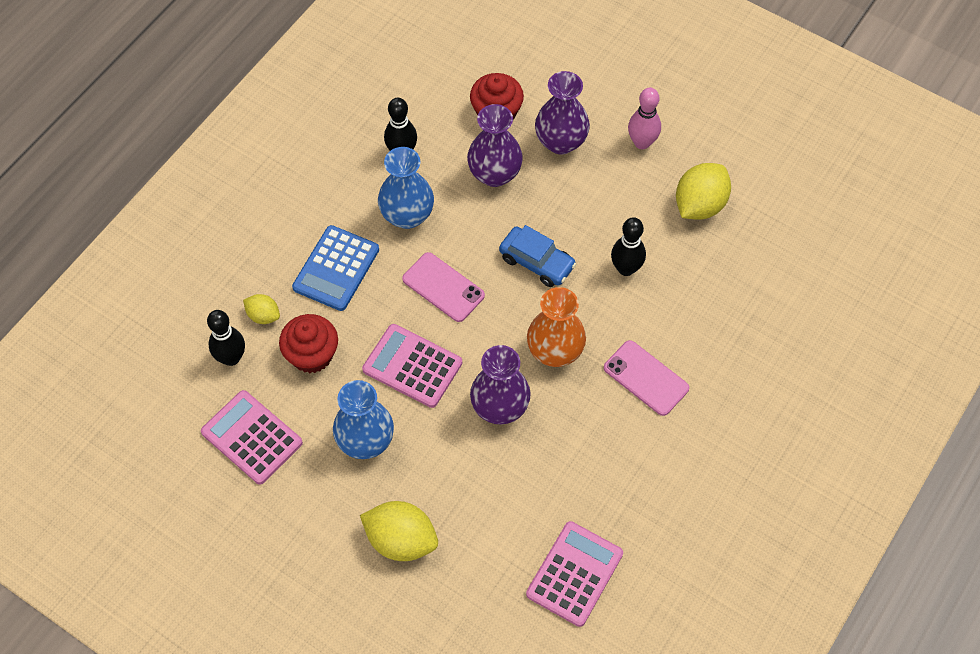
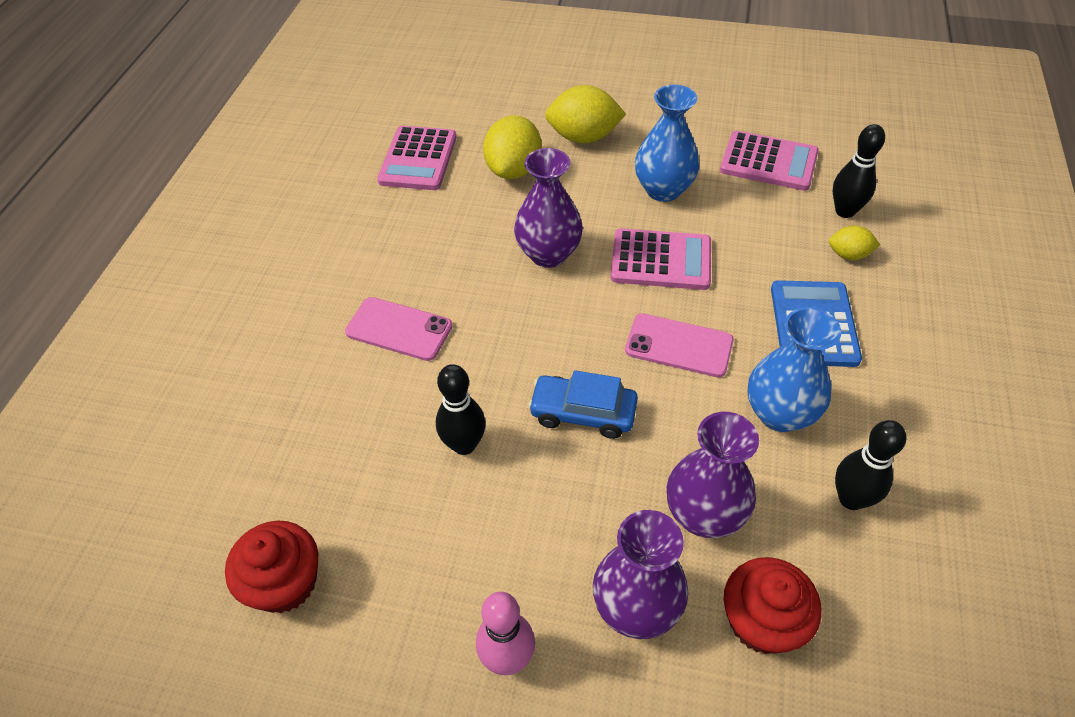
camera: 160 degrees right, 10 degrees down
(312, 355) = (769, 238): red cupcake -> red cupcake (285, 583)
(555, 351) = (514, 322): orange vase -> none
(699, 205) = (385, 577): yellow lemon -> yellow lemon (513, 170)

